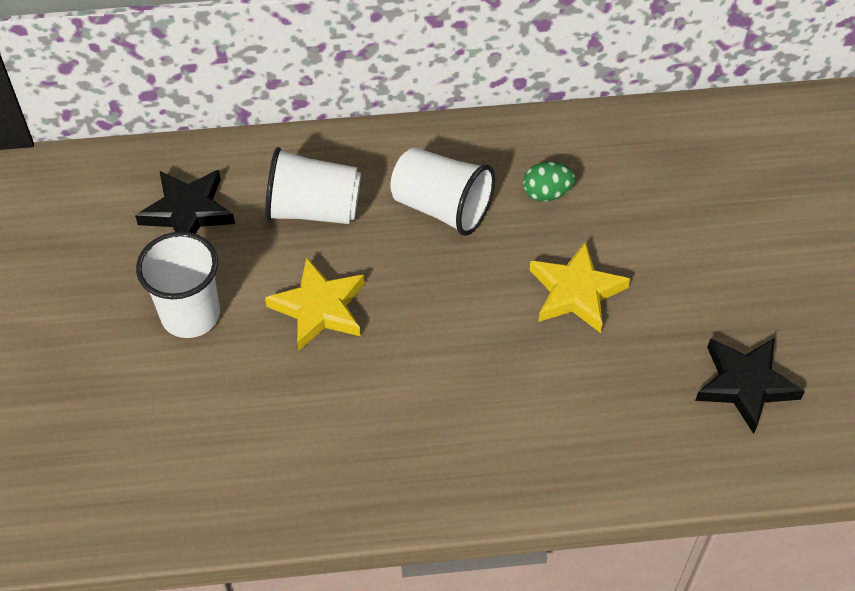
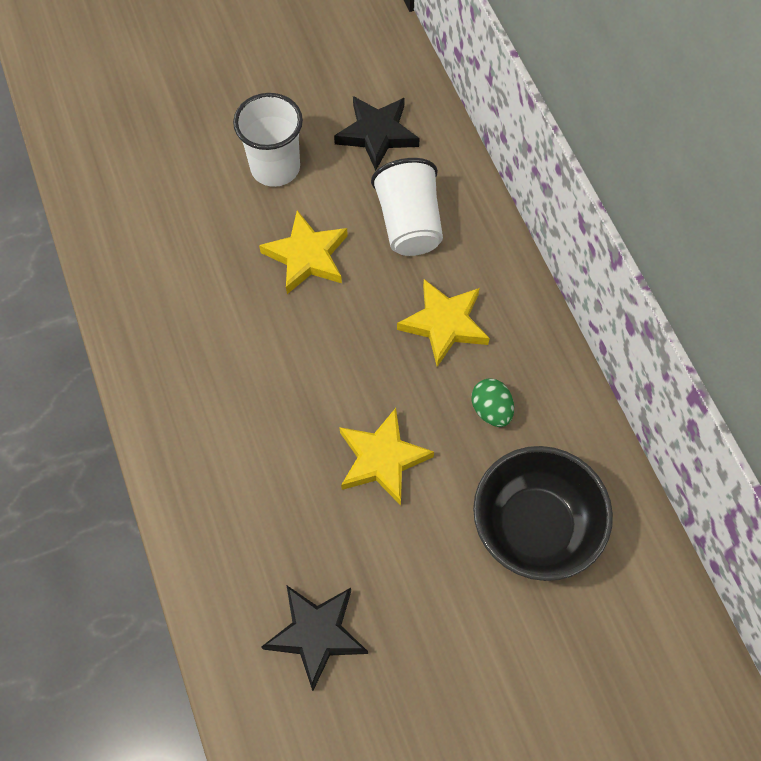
camera: 75 degrees right, 10 degrees up
(442, 207) = (444, 324): white cup -> yellow star
(671, 190) = (534, 527): none -> black bowl

